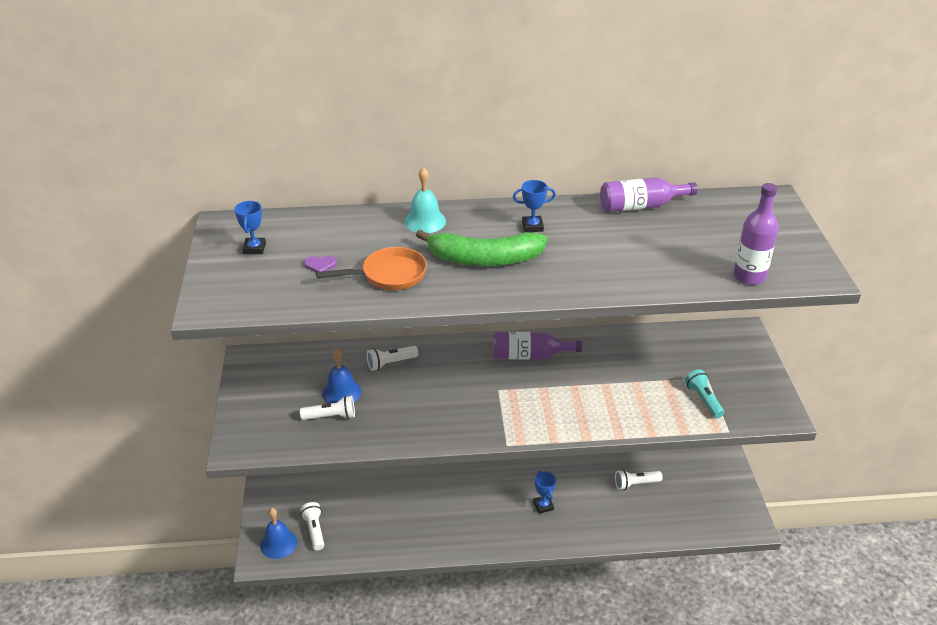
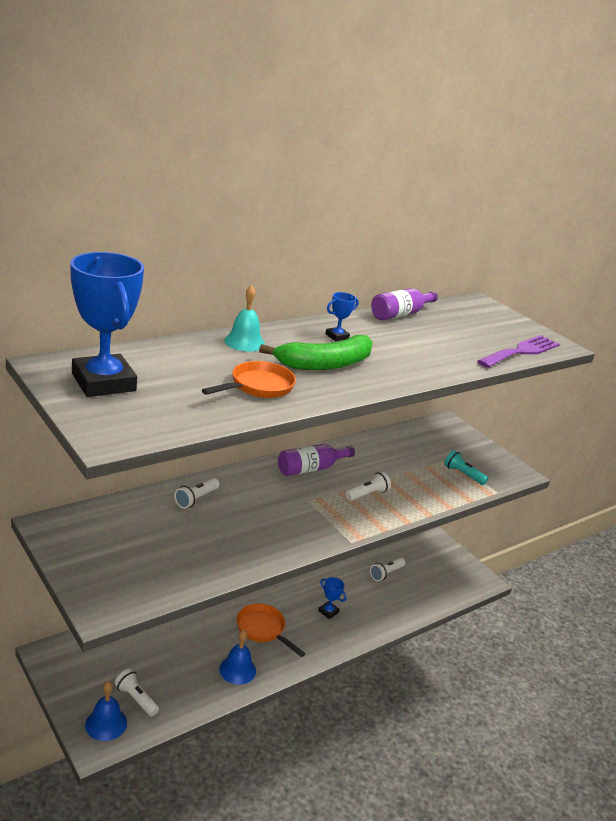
camera: 35 degrees left, 10 degrees down
(254, 248) = (104, 382): blue trophy -> blue trophy, size x2.36
(320, 265) = (186, 387): purple heart -> none
(331, 416) = (176, 558): white flashlight -> white flashlight (367, 494)
(341, 392) = (169, 534): blue bell -> blue bell (237, 670)
(465, 504) = (263, 629): none -> orange pan
(749, 276) = (521, 351): purple bottle -> purple fork

